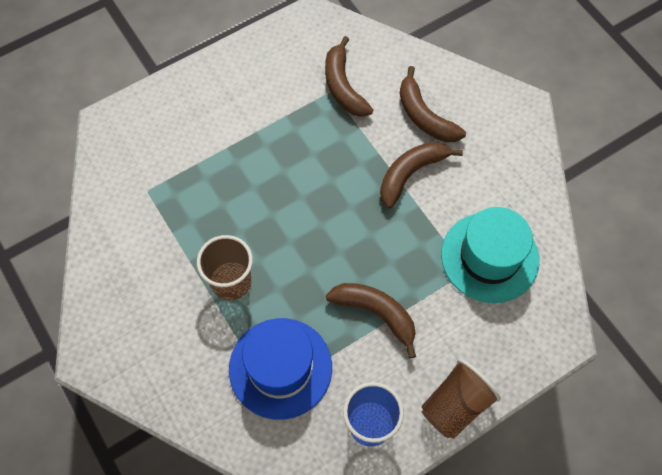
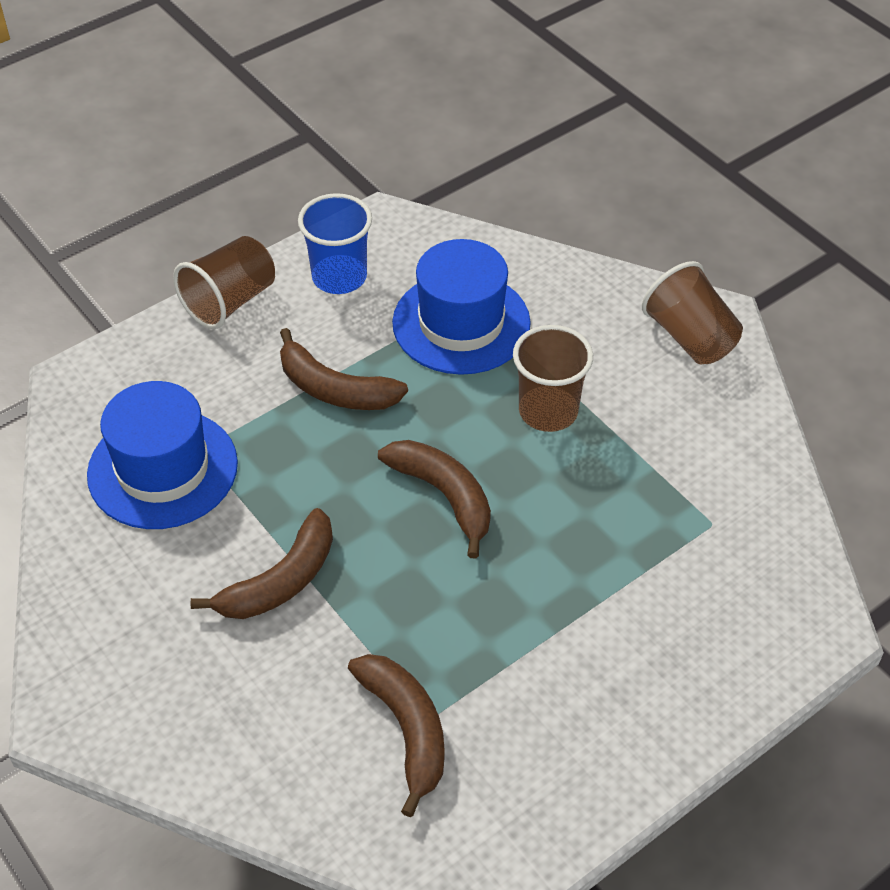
camera: 175 degrees right, 15 degrees down
(115, 339) = (690, 337): none -> brown cup
(424, 116) = (253, 683): brown banana -> brown banana (444, 496)
(489, 257) = (163, 469): turquoise hat -> blue hat

